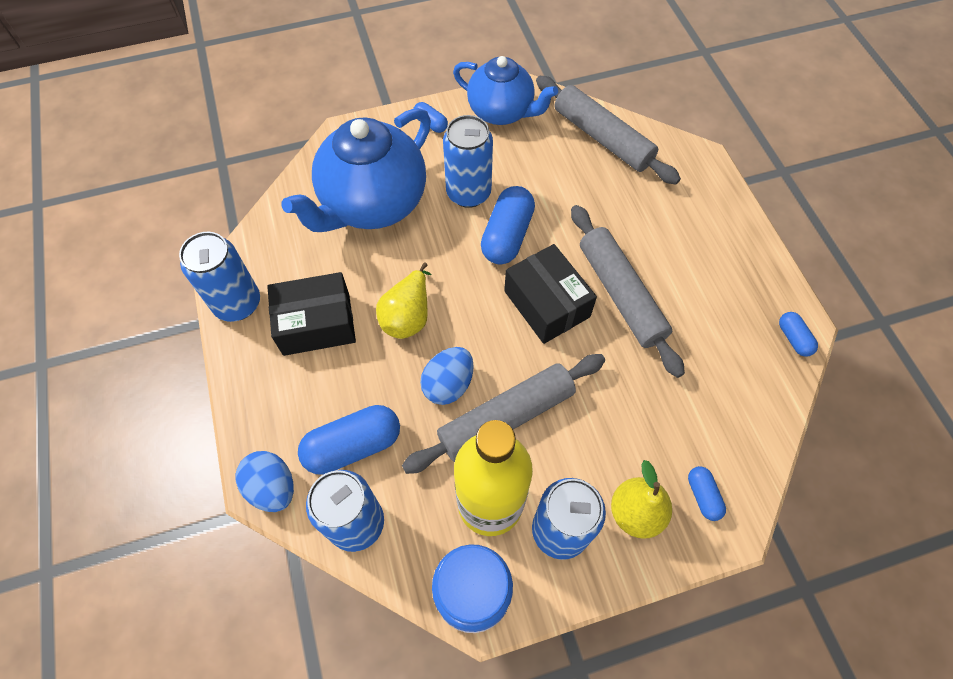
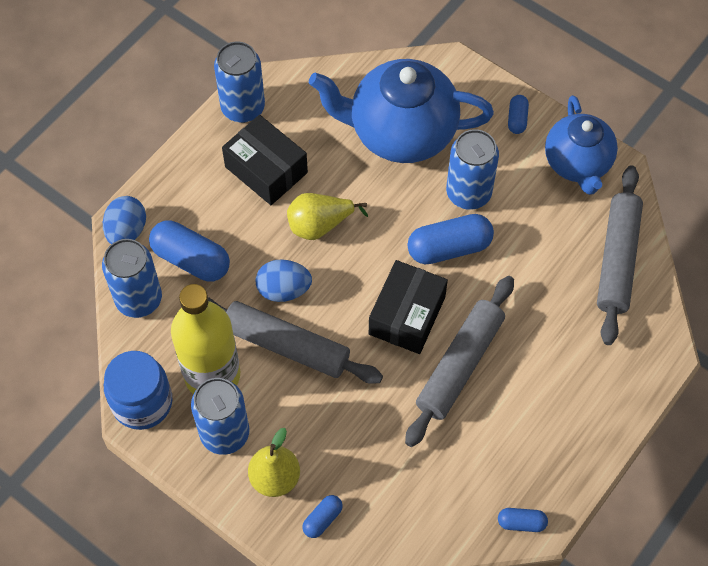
camera: 55 degrees right, 0 degrees up
(793, 338) = (521, 522): blue capsule -> blue capsule turned 60 degrees clockwise

